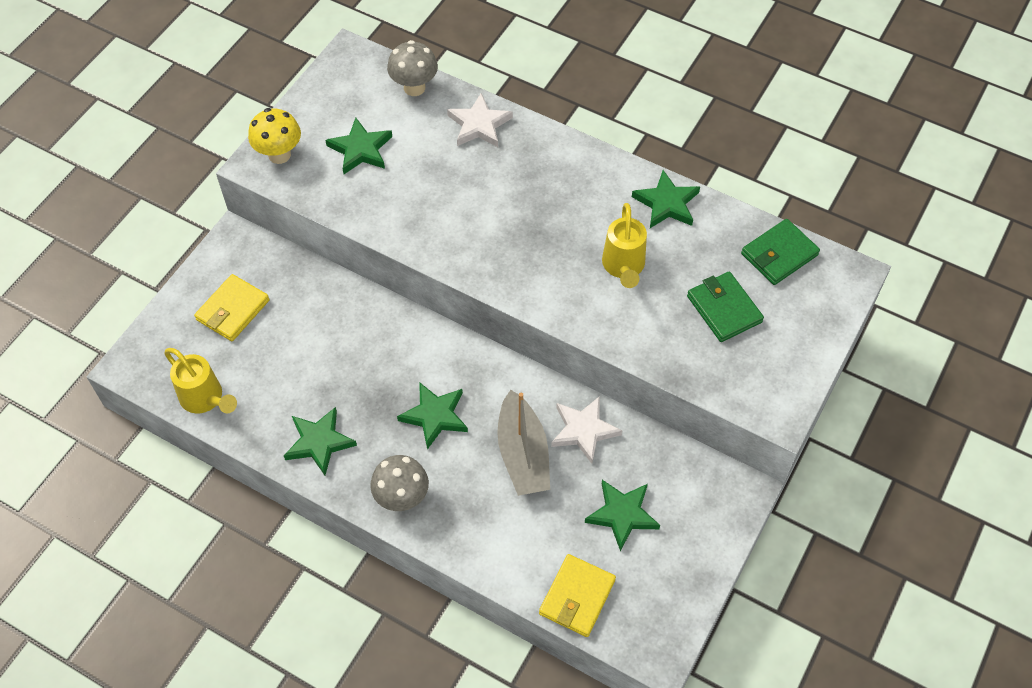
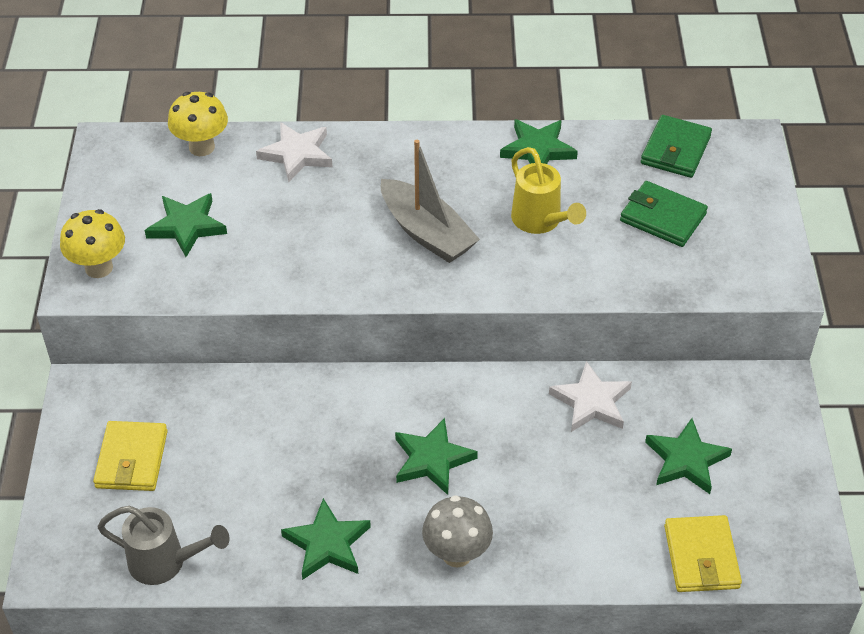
camera: 30 degrees left, 10 degrees down
(205, 399) = (165, 562): yellow watering can -> grey watering can
(414, 88) = (201, 147): grey mushroom -> yellow mushroom
(523, 454) = (548, 452): grey boat -> grey boat (426, 232)

